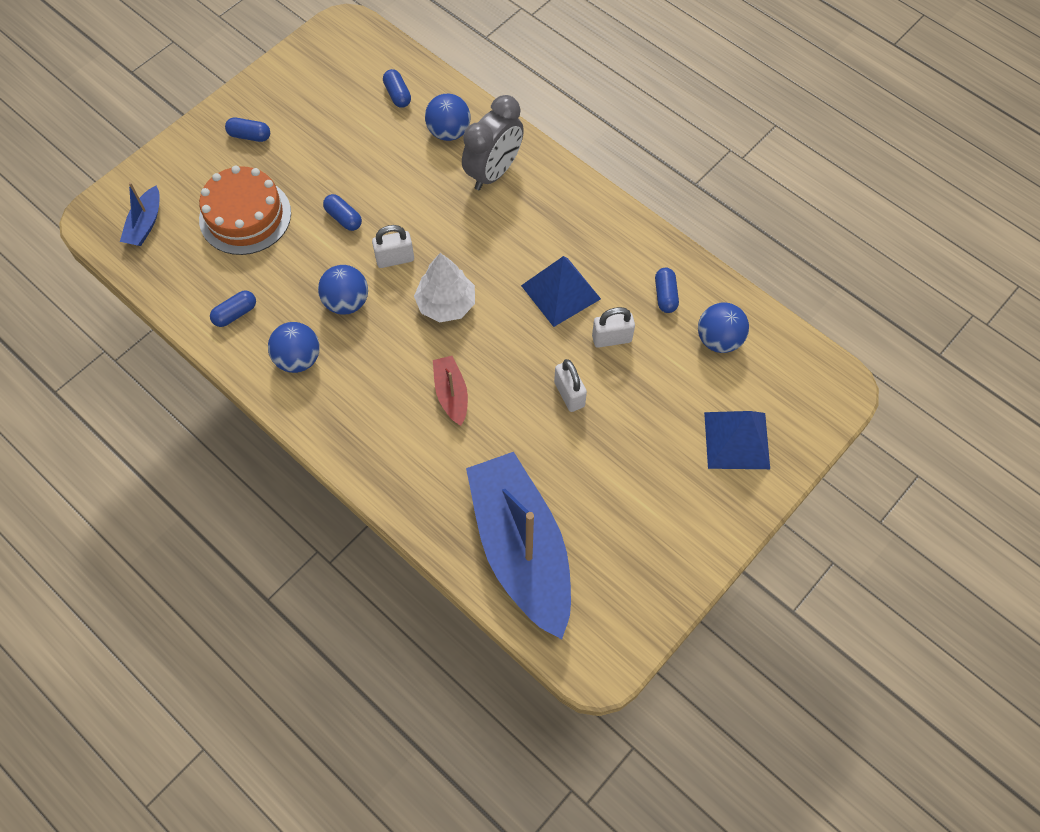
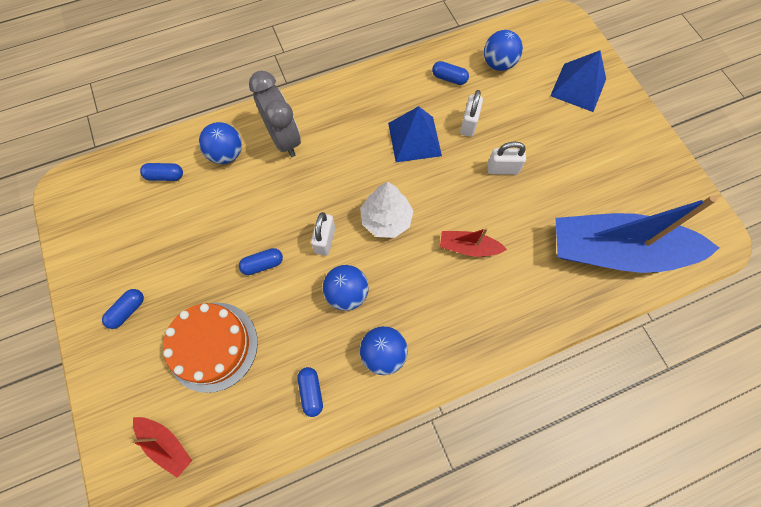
camera: 65 degrees left, 5 degrees up
(145, 224) = (166, 444): blue boat -> red boat

